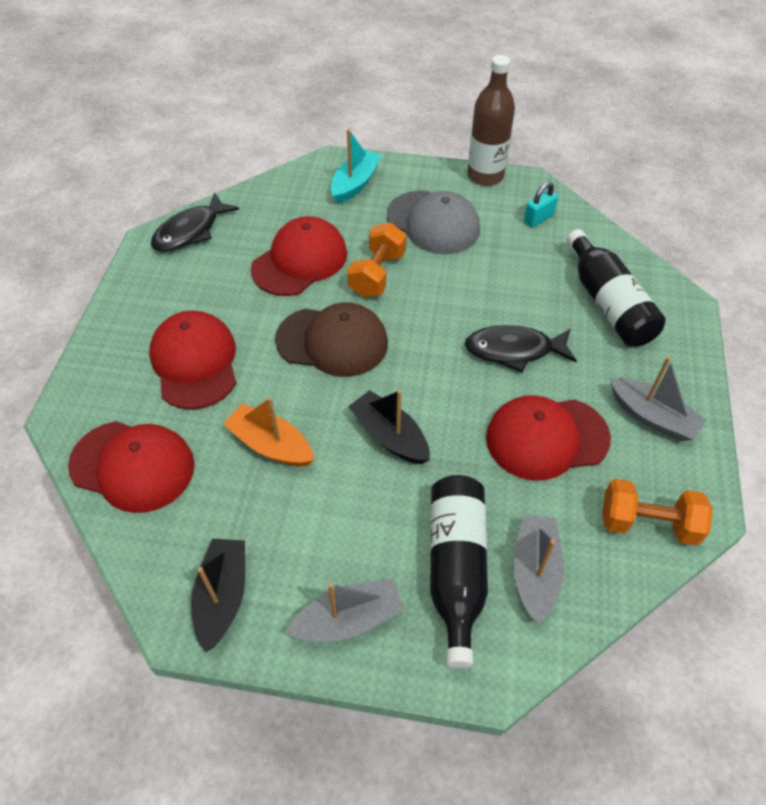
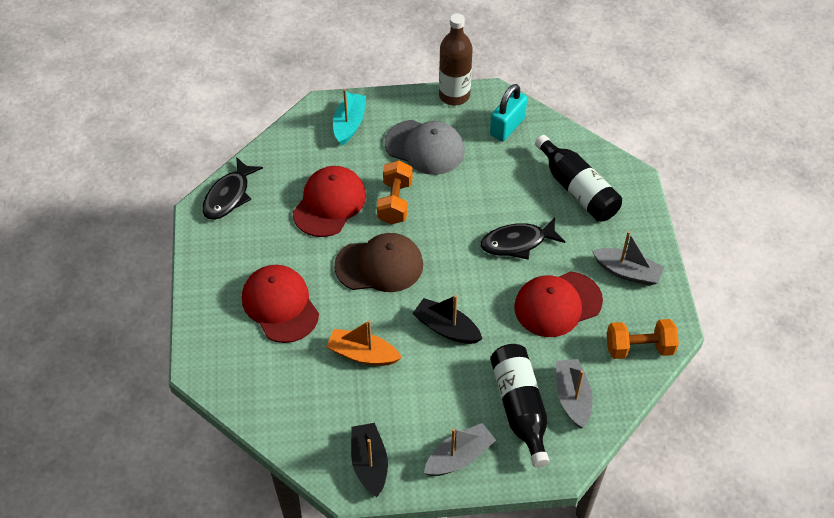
camera: 15 degrees left, 0 degrees up
(132, 466) = (267, 392): red cap -> none
(538, 218) = (507, 127): turquoise padlock -> turquoise padlock, size x1.57

